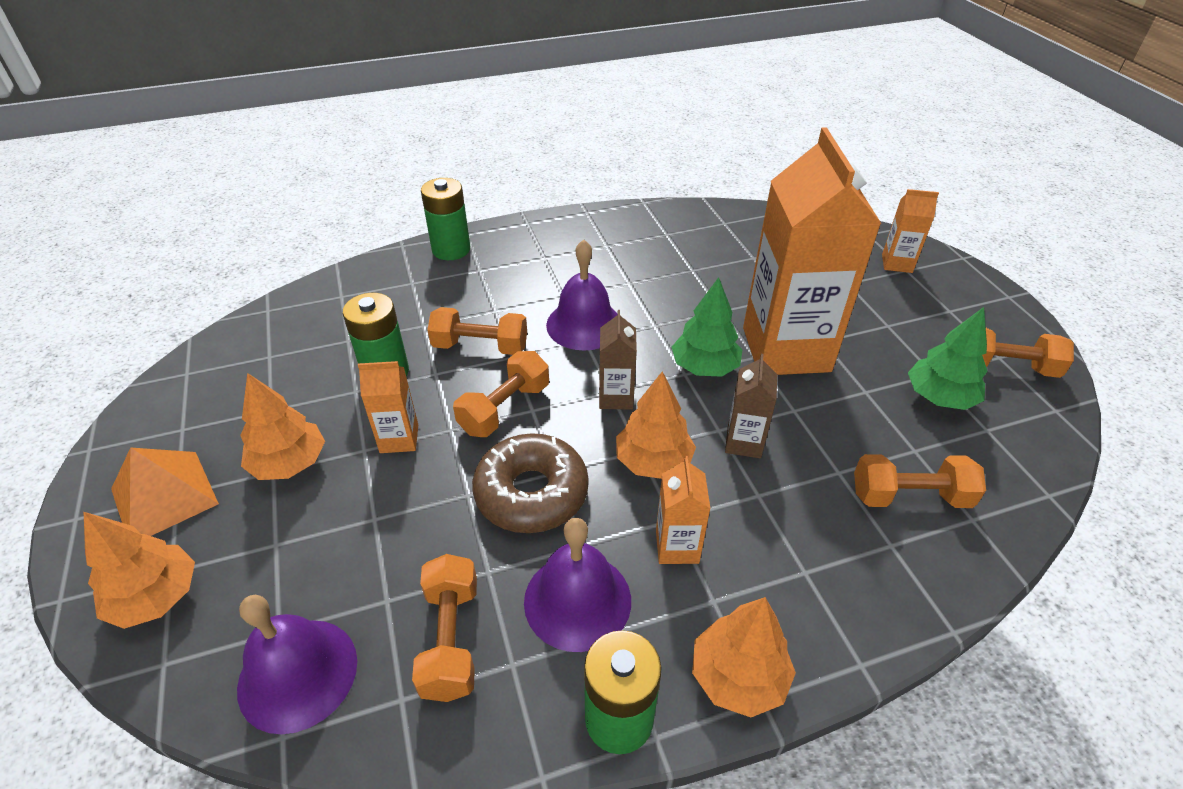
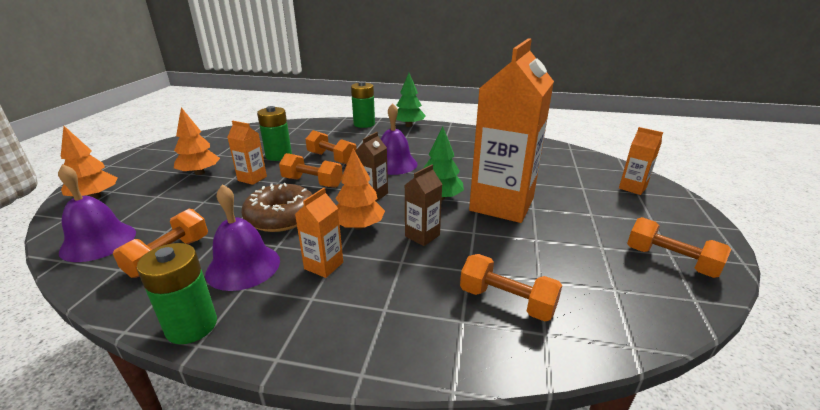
camera: 30 degrees right, 15 degrees down
(164, 496) = (144, 168): orange pyramid -> none
(504, 408) = (312, 182): orange dumbbell -> orange dumbbell turned 45 degrees clockwise
(738, 676) = (278, 340): orange tree -> none
(939, 397) = (592, 259): green tree -> green tree (409, 125)

